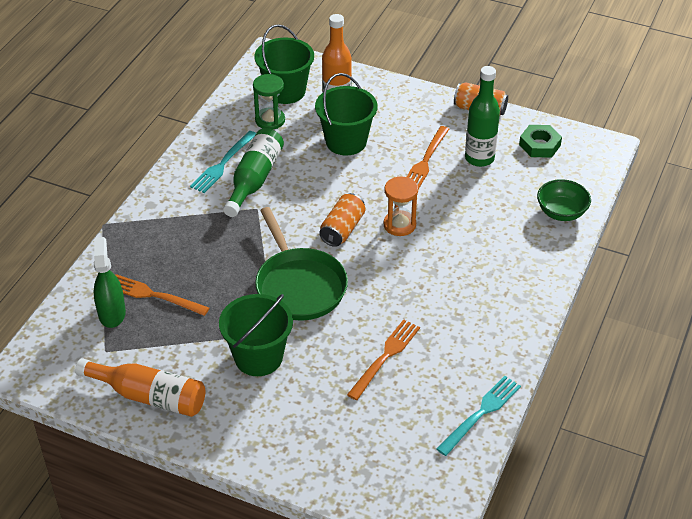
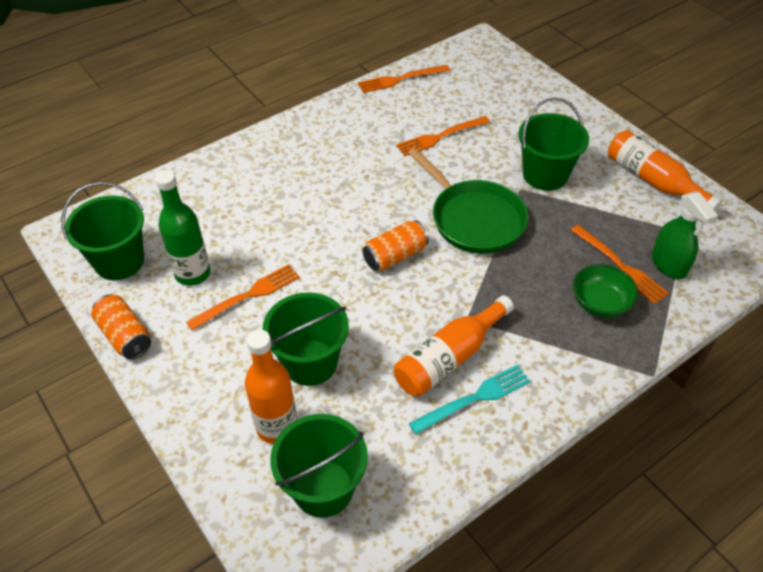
camera: 150 degrees left, 5 degrees up
(112, 313) = (668, 265): green spray bottle -> green spray bottle turned 45 degrees counterclockwise
(254, 179) = (449, 357): green bottle -> orange bottle
(270, 120) = (376, 443): green hourglass -> none
(299, 286) = (474, 219): green pan -> green pan turned 135 degrees clockwise
(399, 225) = (337, 237): orange hourglass -> none
(481, 412) = (400, 79): turquoise fork -> orange fork
(539, 145) = (119, 261): green nut -> green bucket
(561, 212) = (183, 187): green bowl -> green bowl (600, 303)

